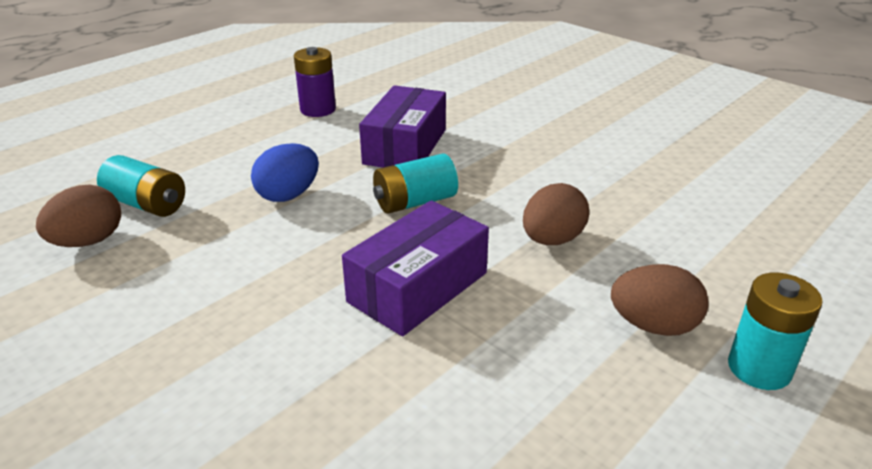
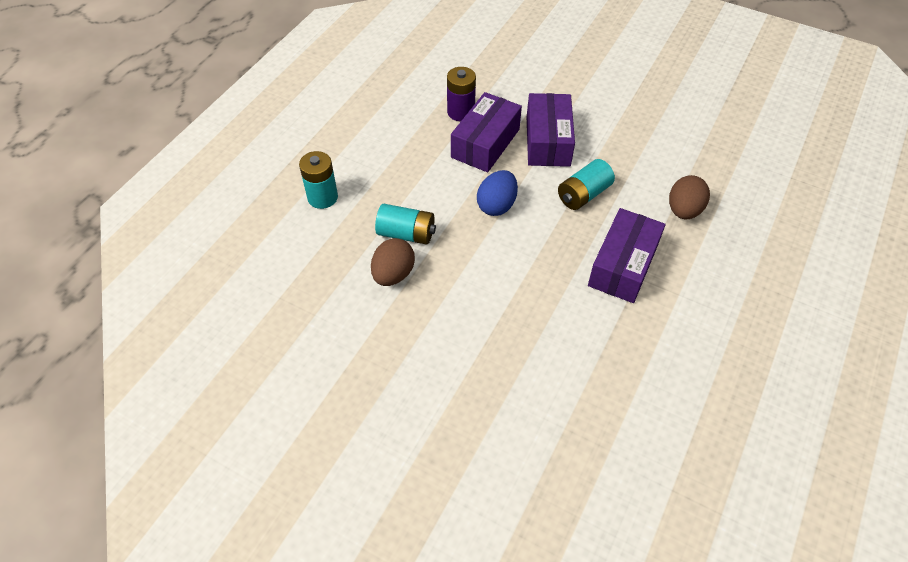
camera: 15 degrees left, 20 degrees up
(324, 138) = (485, 143): none -> purple box
(653, 326) = (764, 264): brown egg -> none
(759, 368) = (825, 281): turquoise battery -> turquoise battery (322, 197)

